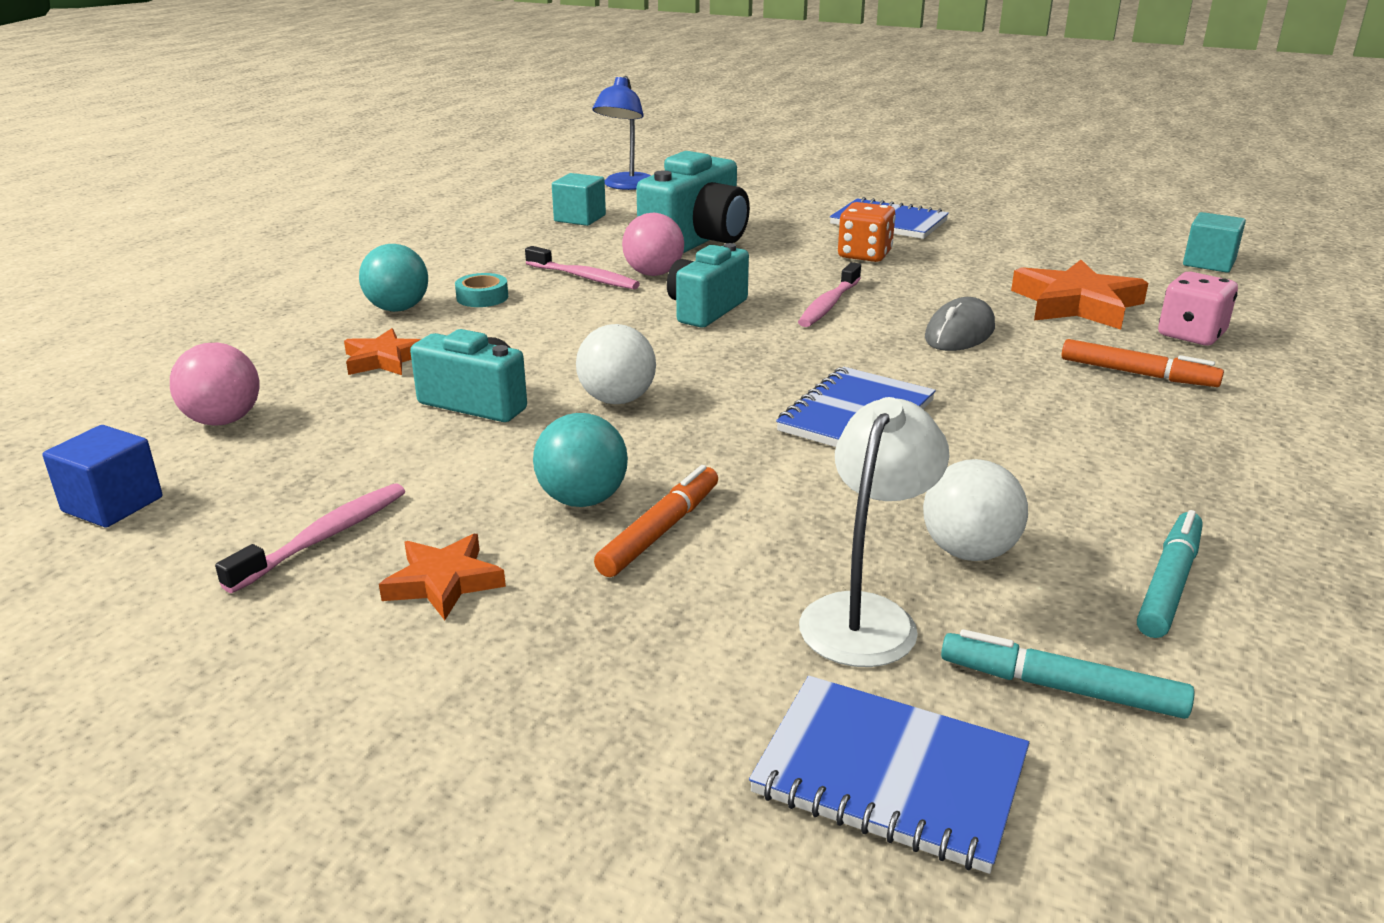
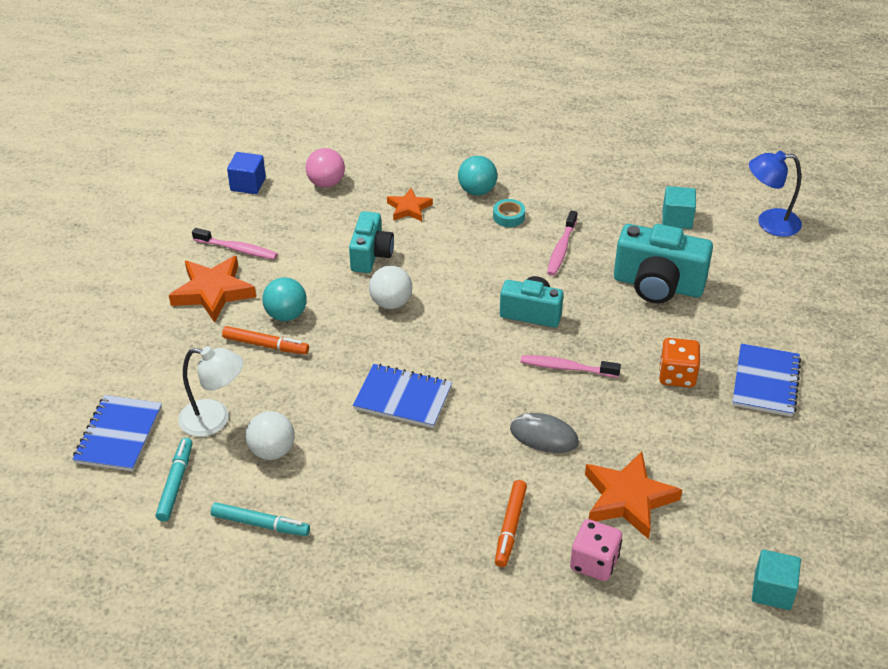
camera: 75 degrees right, 15 degrees up
(444, 582) = (213, 292): orange star -> orange star, size x1.71
(653, 274) = (583, 277): pink ball -> none

